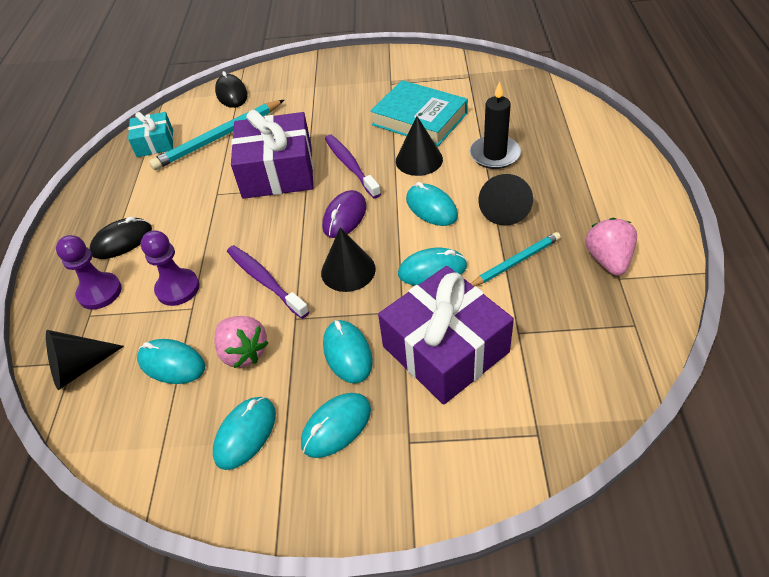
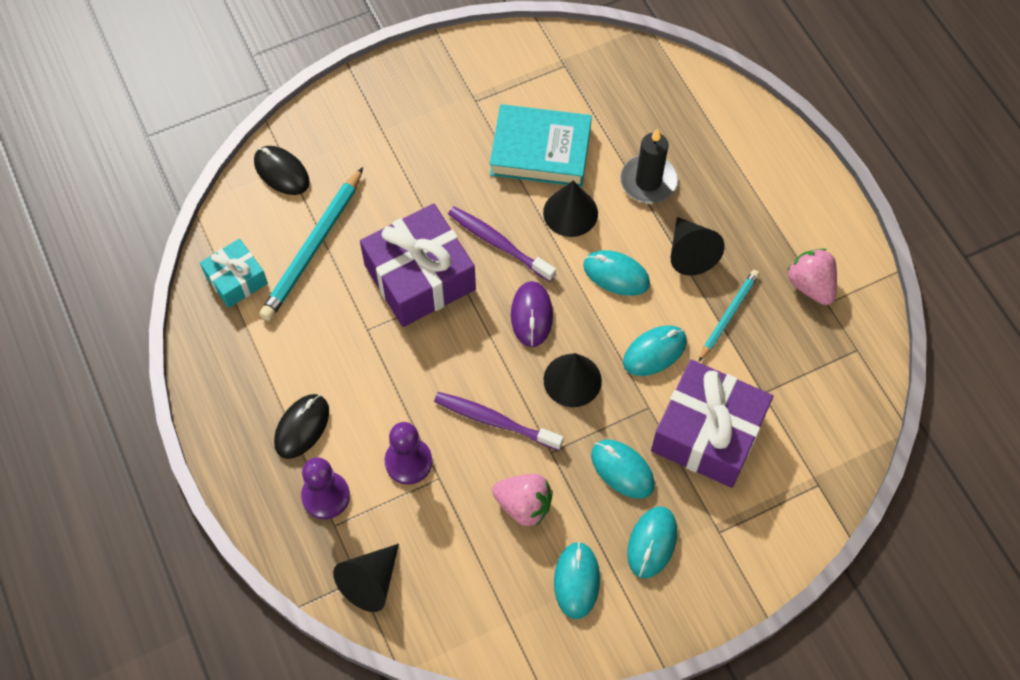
camera: 30 degrees left, 15 degrees up
(172, 364) = (461, 543): turquoise mouse -> none

